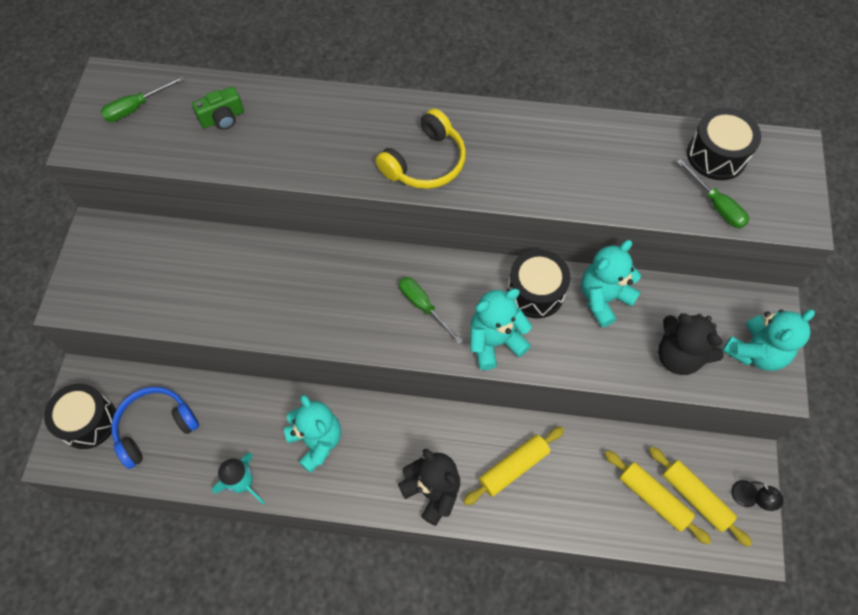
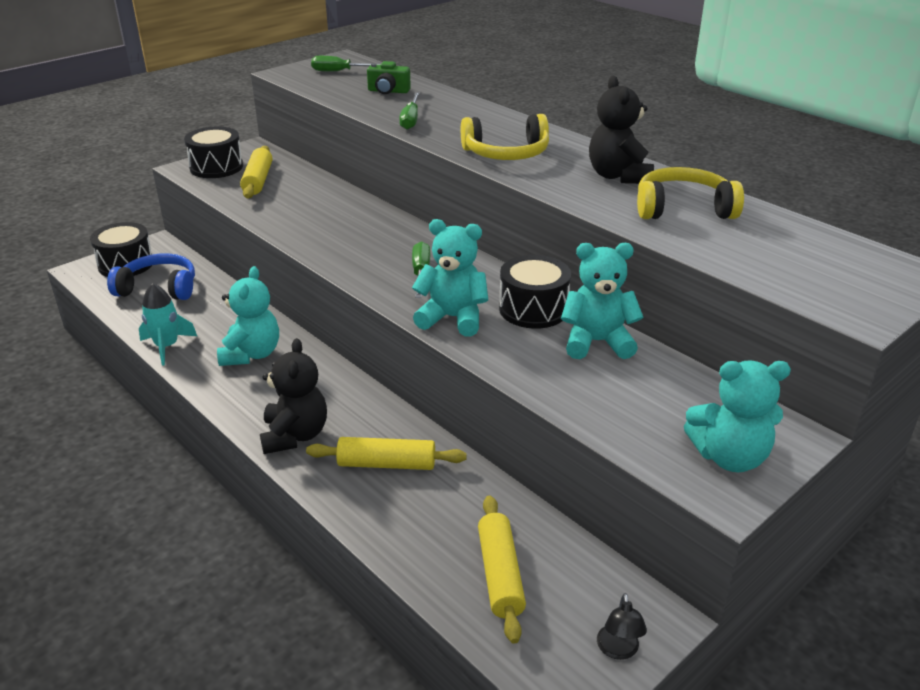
camera: 40 degrees right, 30 degrees down
(612, 161) = (683, 209): none -> yellow headphones
(678, 356) = (629, 414): black teddy bear -> black teddy bear (618, 176)
(695, 497) = (550, 605): yellow rolling pin -> yellow rolling pin (258, 180)
(716, 155) = (807, 244): black drum -> black drum (216, 167)
(716, 205) = (763, 269): green screwdriver -> green screwdriver (410, 120)

